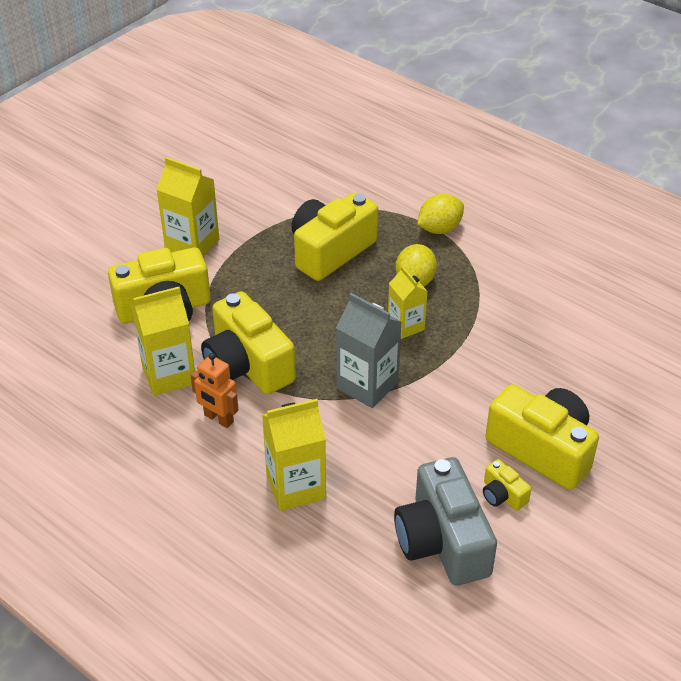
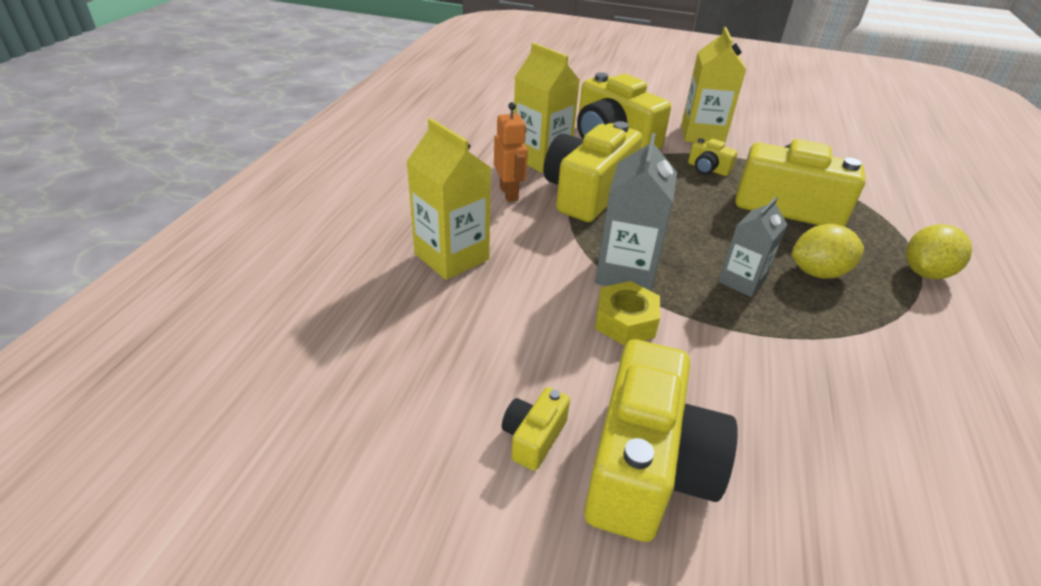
camera: 65 degrees right, 5 degrees down
(218, 419) = (509, 193): orange robot -> orange robot turned 150 degrees clockwise
(252, 270) = (707, 169): none -> yellow camera
(406, 326) = (741, 281): yellow carton -> grey carton
(420, 408) = (625, 321): none -> yellow nut
(439, 229) = (925, 272): yellow lemon -> yellow lemon turned 75 degrees counterclockwise
(442, 541) = (425, 391): grey camera -> none

